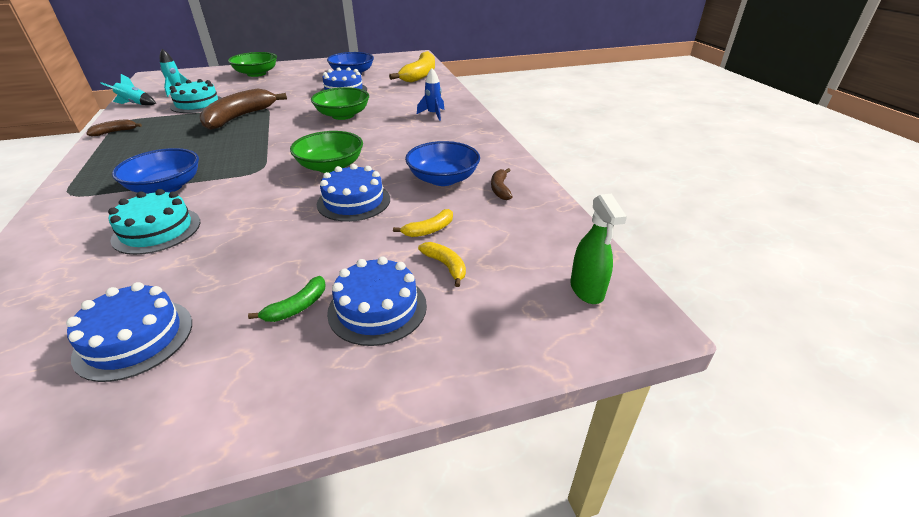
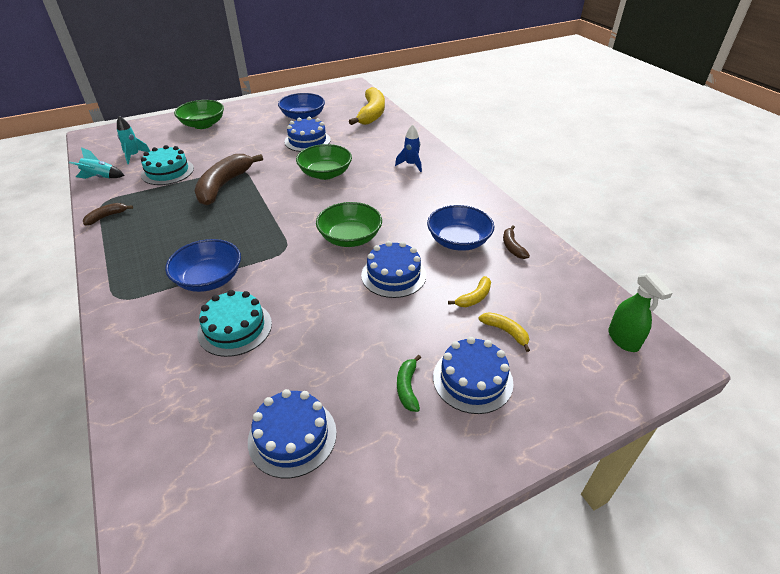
camera: 10 degrees left, 5 degrees up
(297, 307) = (407, 387): green banana -> green banana turned 150 degrees clockwise

